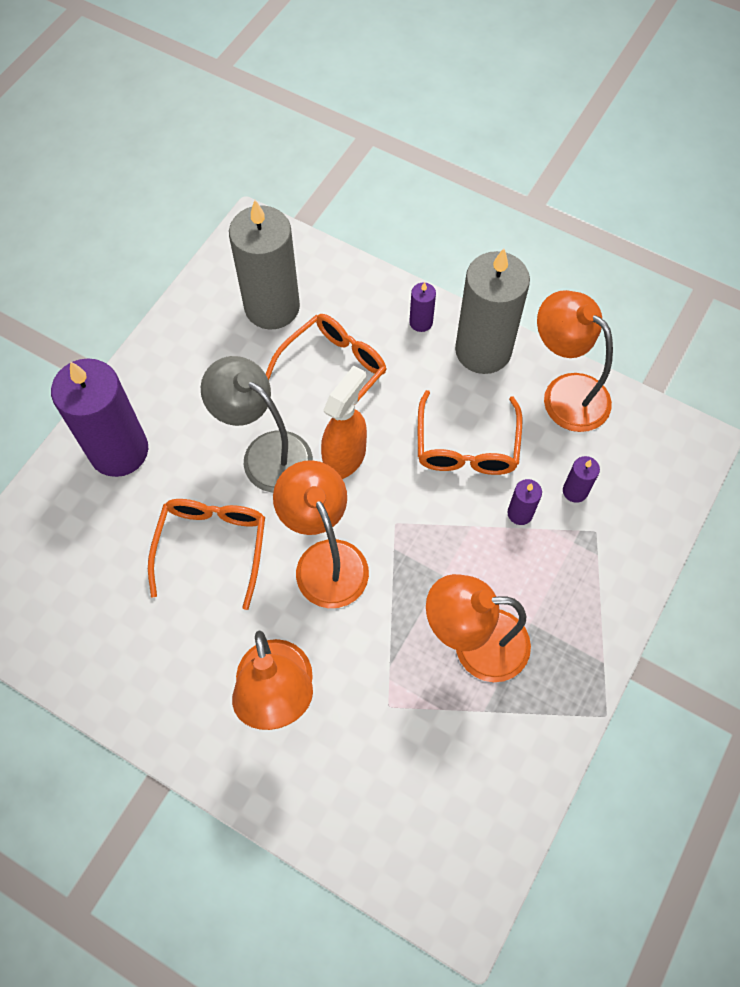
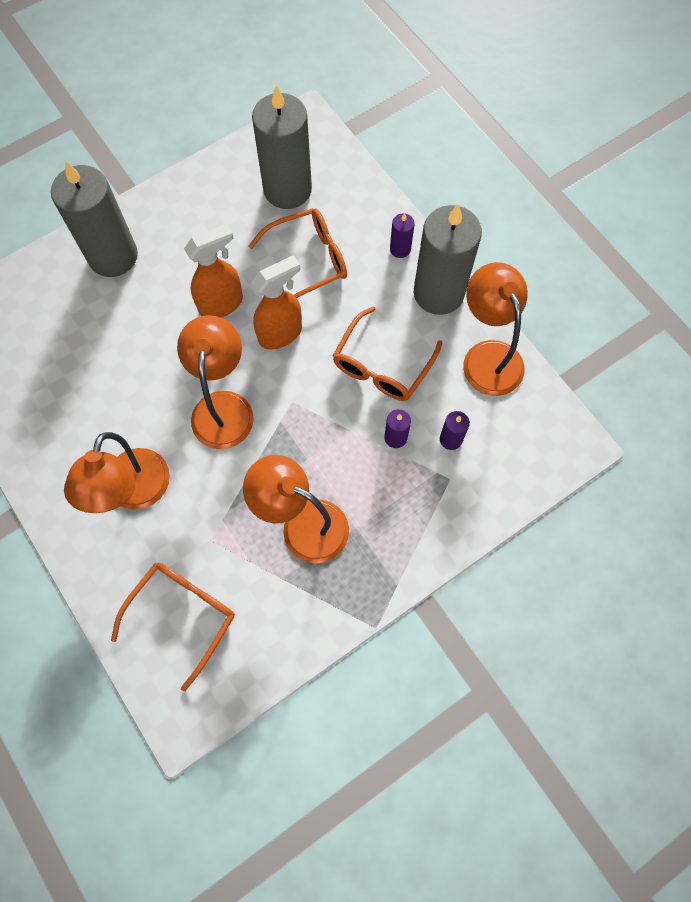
camera: 25 degrees right, 5 degrees up
(119, 451) = (113, 256): purple candle -> grey candle
(212, 546) = (143, 359): orange glasses -> orange glasses (182, 616)
(266, 453) = (221, 304): grey lamp -> orange spray bottle

